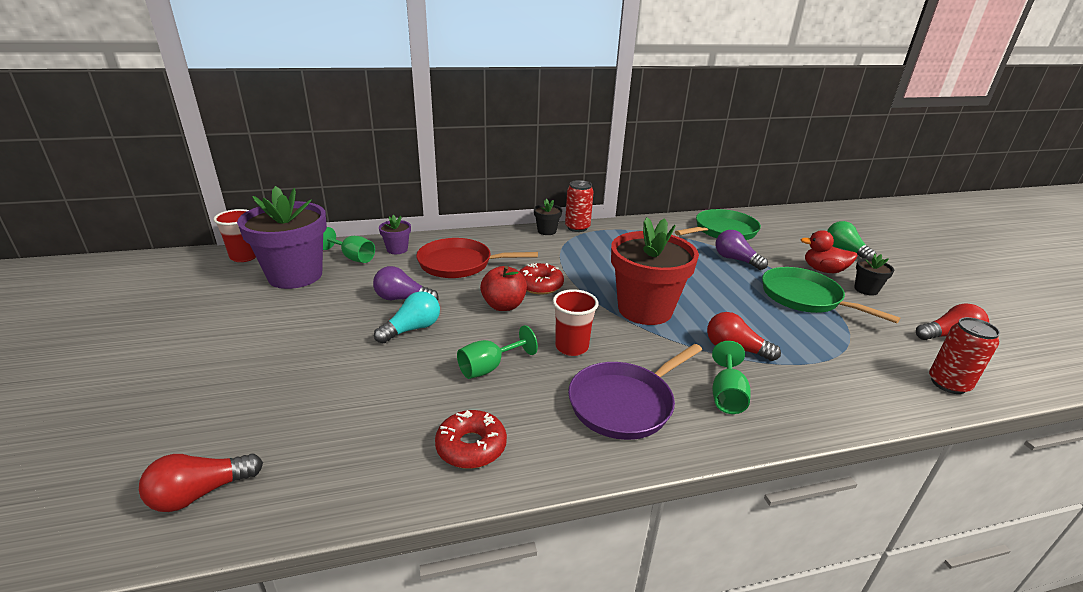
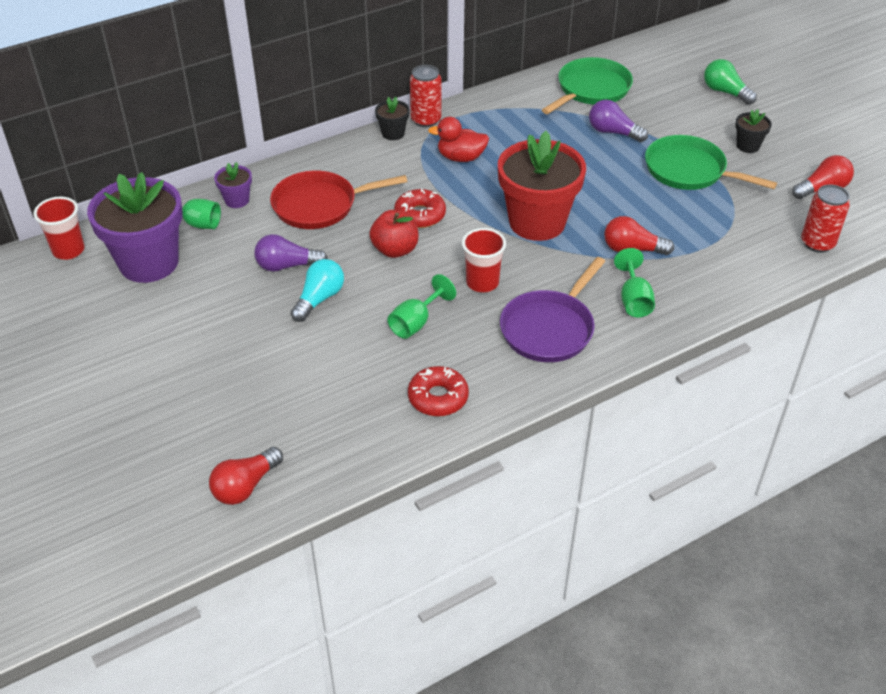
camera: 15 degrees left, 15 degrees up
(823, 270) = (705, 127): red duck -> red duck (461, 157)

